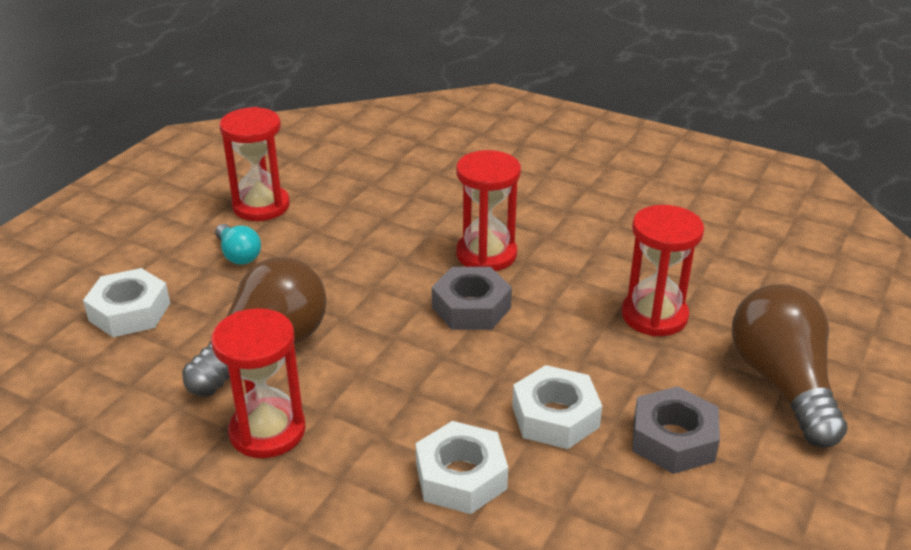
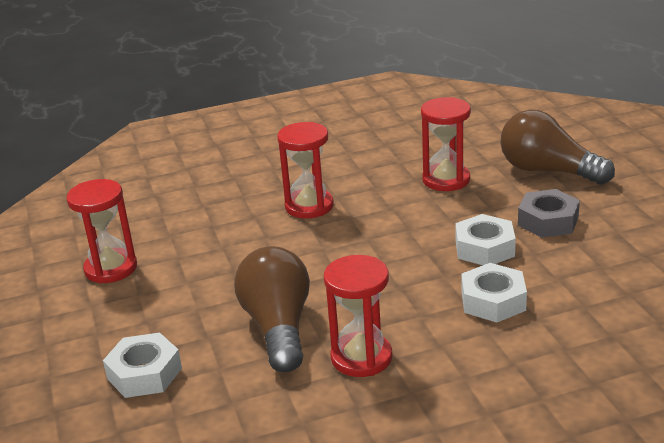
camera: 45 degrees left, 5 degrees down
(238, 255) = (154, 300): turquoise light bulb -> none
(471, 307) = (352, 233): grey nut -> none

